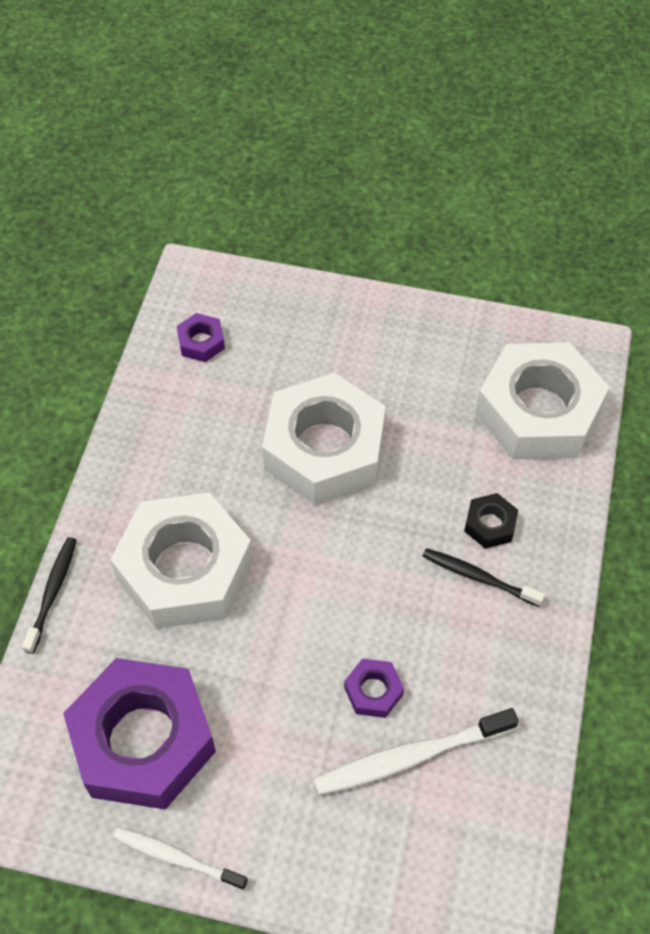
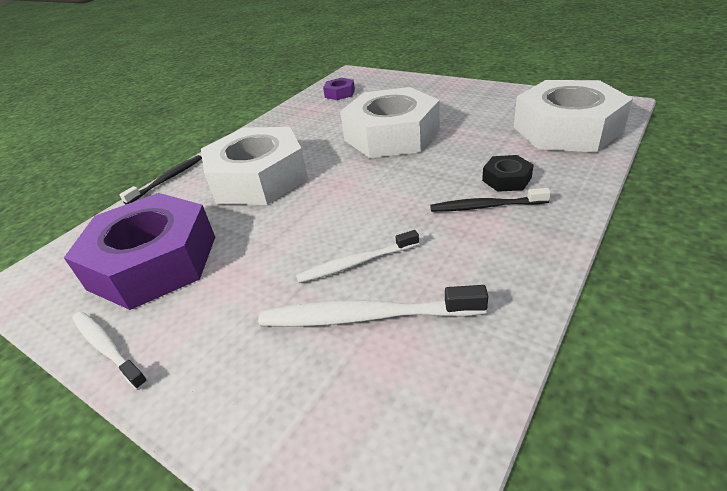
camera: 25 degrees right, 20 degrees down
(373, 691) = (356, 263): purple nut -> white toothbrush
(478, 577) = (485, 206): black toothbrush -> black toothbrush turned 45 degrees counterclockwise

